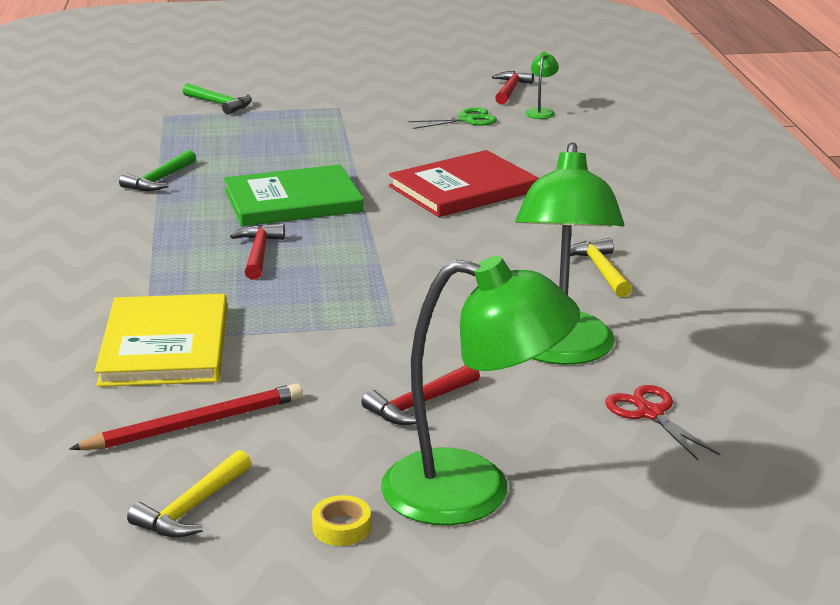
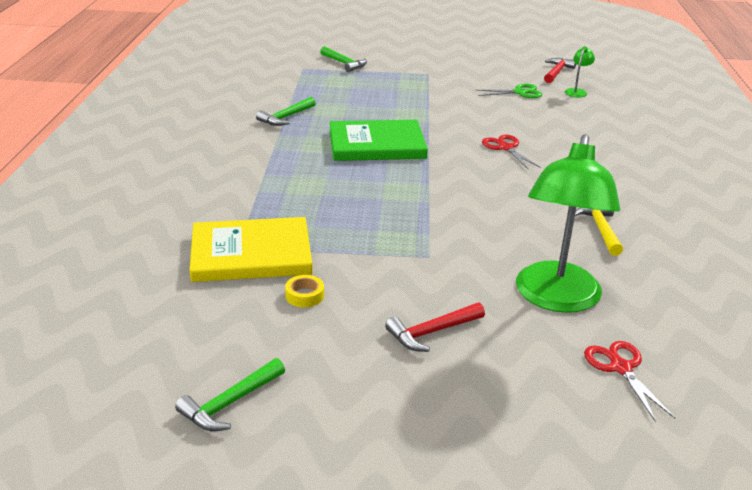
camera: 10 degrees right, 5 degrees up
(165, 346) = (251, 253): yellow book -> yellow book turned 75 degrees clockwise
(192, 508) = (230, 403): yellow hammer -> green hammer
(195, 424) = (253, 326): red pencil -> none
(259, 253) = (341, 184): red hammer -> none
(341, 527) = (343, 441): yellow tape -> yellow tape (304, 295)
(463, 189) = (506, 148): red book -> red scissors
(473, 491) = (458, 423): green lamp -> none

